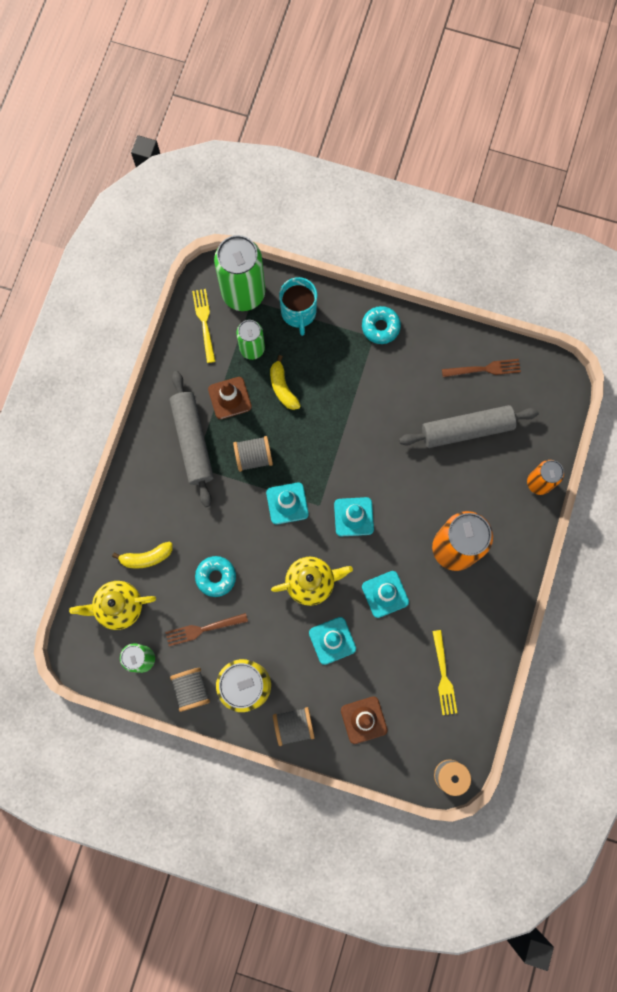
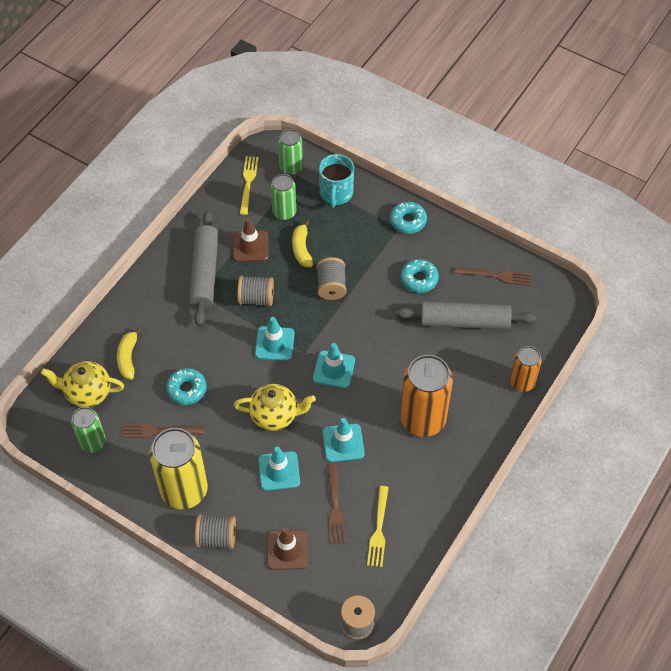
camera: 15 degrees right, 20 degrees down
(146, 557) = (128, 358): yellow banana -> yellow banana turned 90 degrees clockwise
(191, 689) = (130, 480): grey spool -> grey spool (331, 286)
(243, 293) = (291, 168): green can -> green can, size x0.57
(396, 664) = (335, 507): none -> brown fork
(409, 392) = (419, 279): none -> turquoise donut

